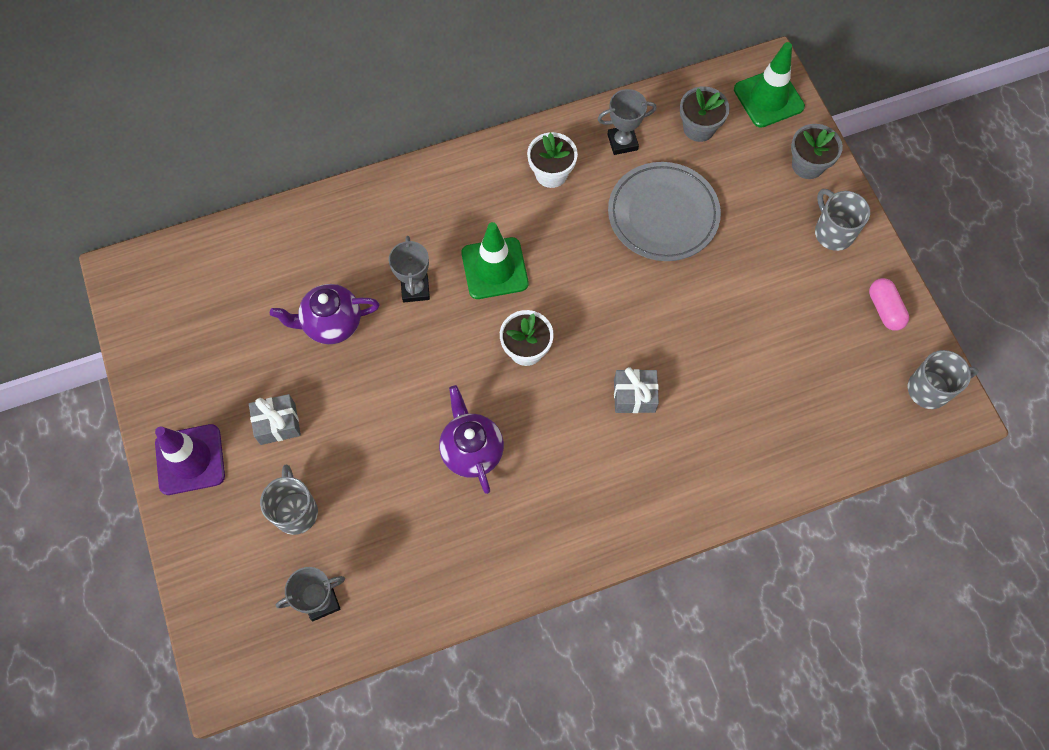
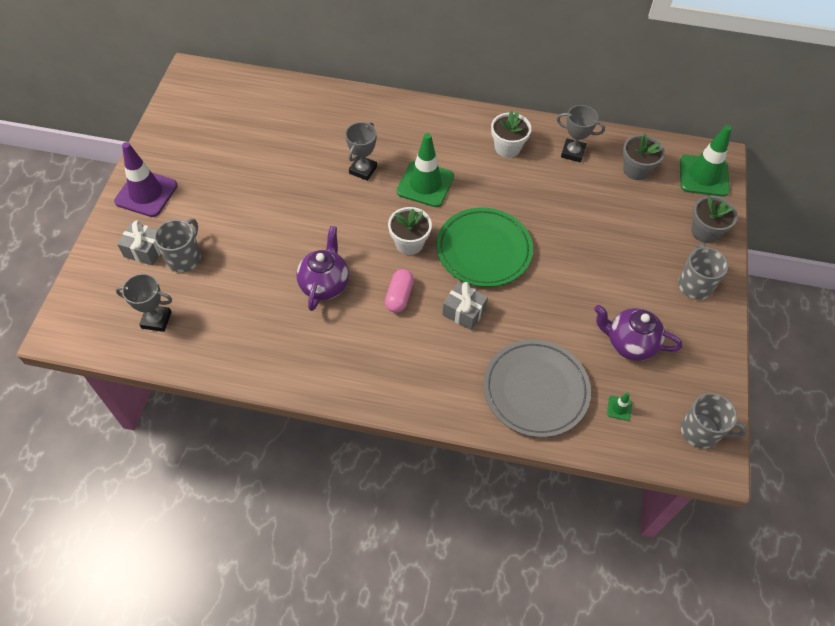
camera: 30 degrees right, 10 degrees down
(278, 424) = (214, 202): grey gift -> grey gift (145, 250)
(331, 324) = (293, 163): purple teapot -> purple teapot (629, 344)
(607, 313) = (483, 250): none -> green plate
(663, 215) = (570, 210): grey plate -> grey plate (535, 390)
(844, 410) = (619, 408): none -> green traffic cone
(884, 309) = (701, 357): pink capsule -> pink capsule (399, 296)

